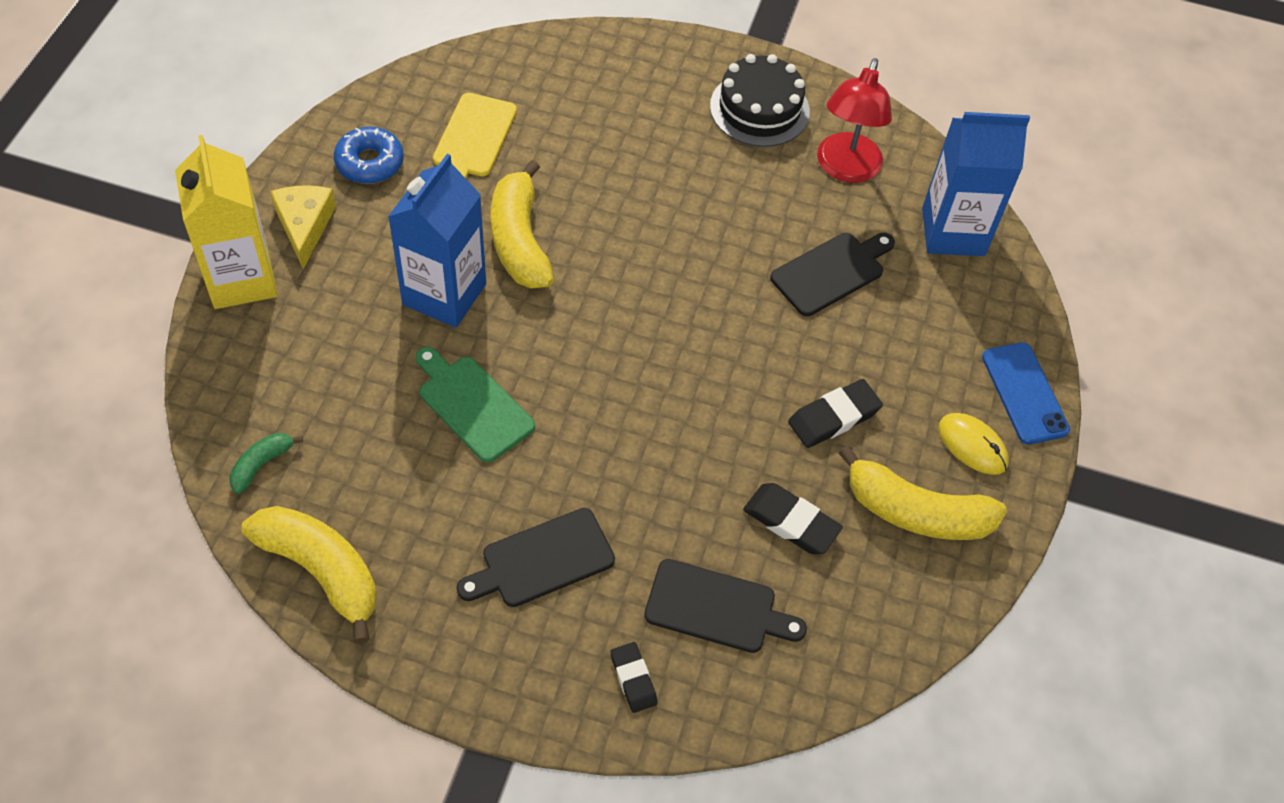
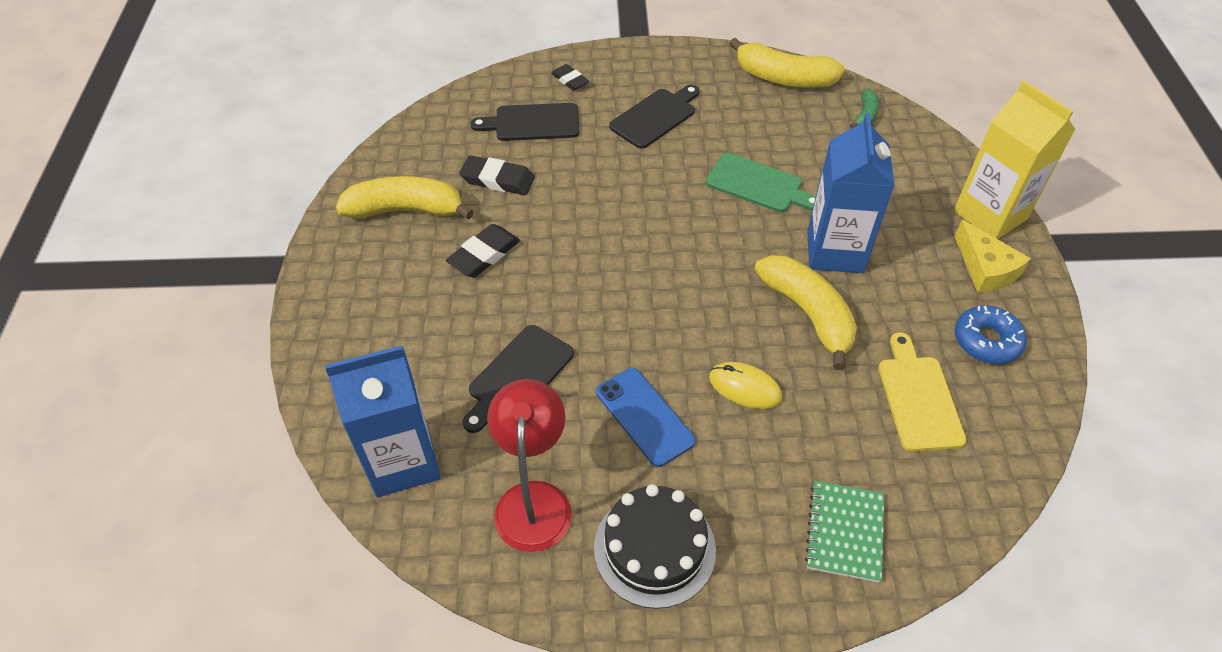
camera: 165 degrees right, 5 degrees down
(606, 74) = (844, 532): none -> green notebook
(972, 445) = (366, 267): yellow mouse -> yellow mouse (744, 387)
(1025, 393) = (321, 321): blue phone -> blue phone (644, 416)

